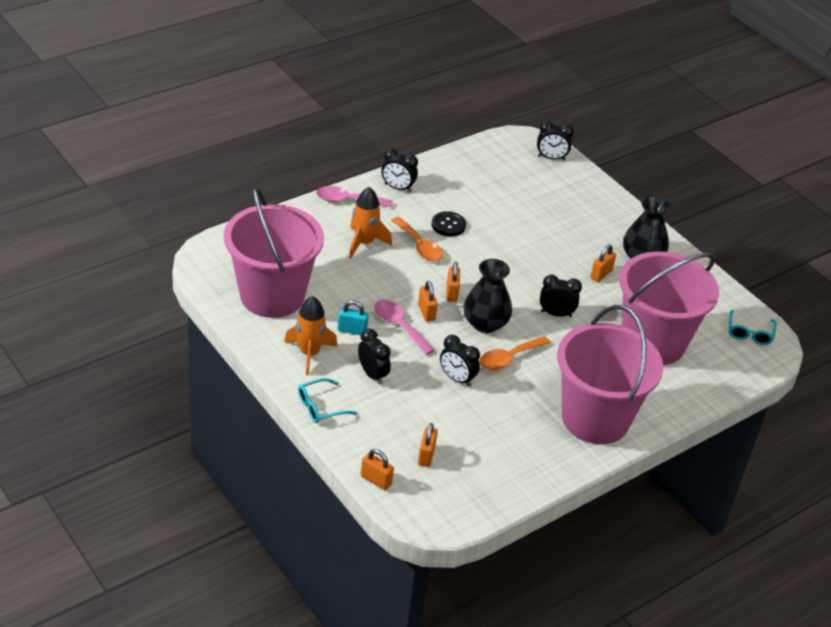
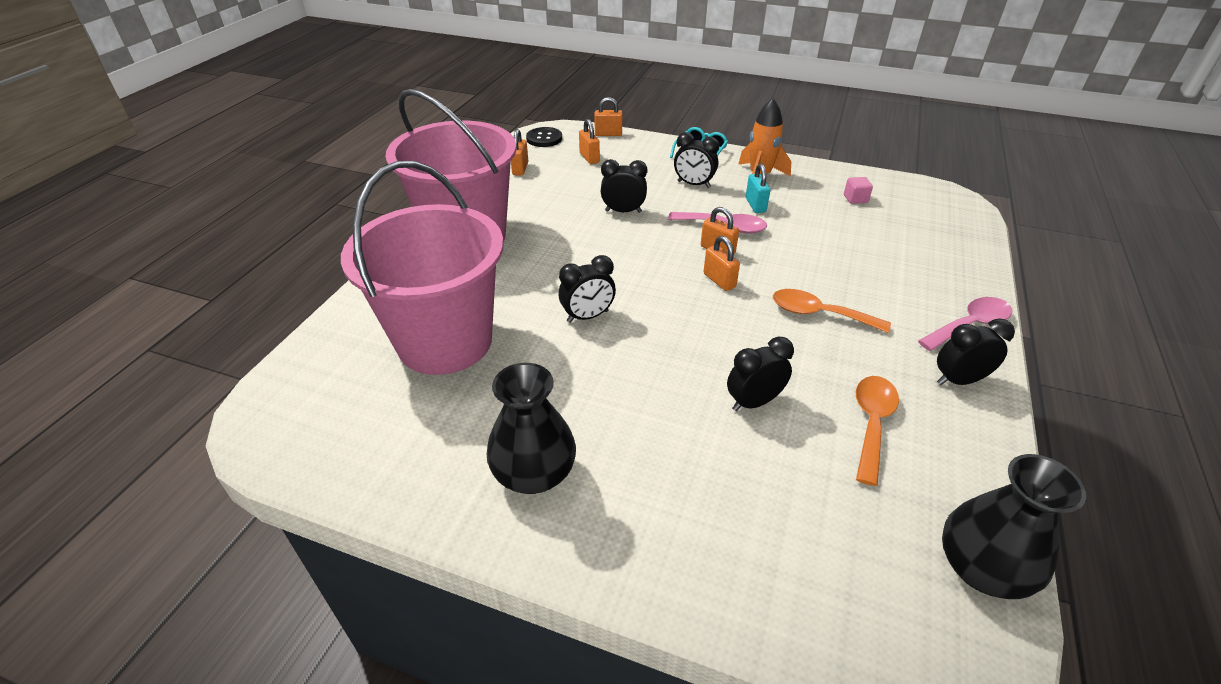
camera: 150 degrees right, 0 degrees up
(272, 296) = (855, 199): pink bucket -> pink cube
(352, 330) = (755, 205): turquoise padlock -> turquoise padlock turned 75 degrees counterclockwise
(364, 243) = (871, 285): orange rocket -> none
(448, 225) = (830, 361): black button -> black button (544, 138)
(485, 323) = (651, 268): black vase -> black vase (981, 568)
(508, 358) = (595, 248): orange spoon -> orange spoon (871, 423)
(551, 158) = (873, 630): black clock -> black clock (753, 402)
(601, 274) = (575, 403): orange padlock -> orange padlock (520, 169)
(749, 333) = (303, 428): turquoise glasses -> none

